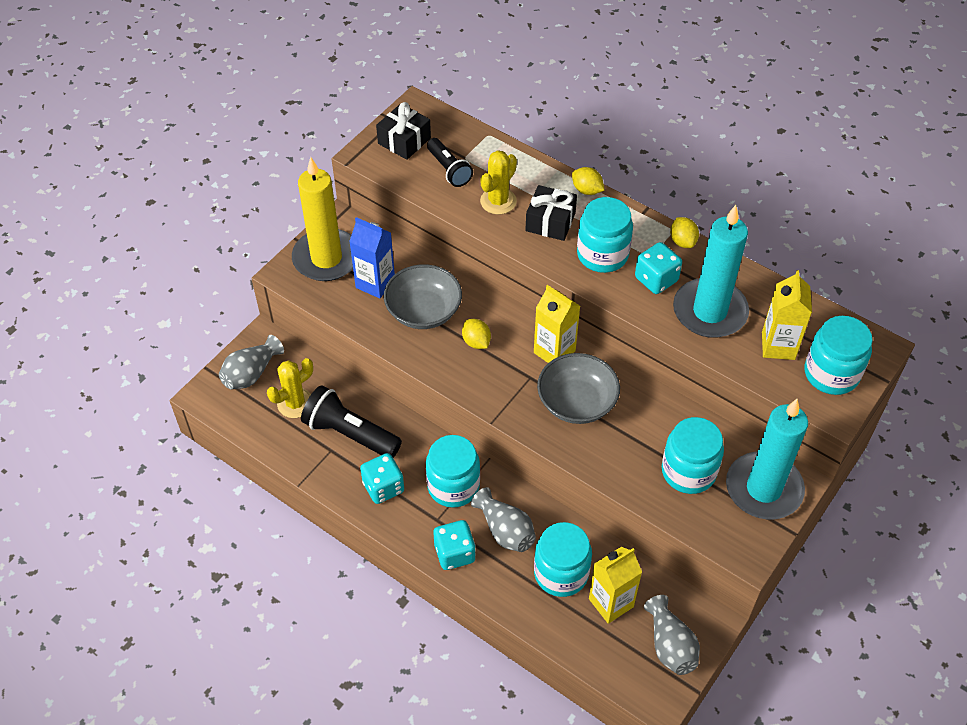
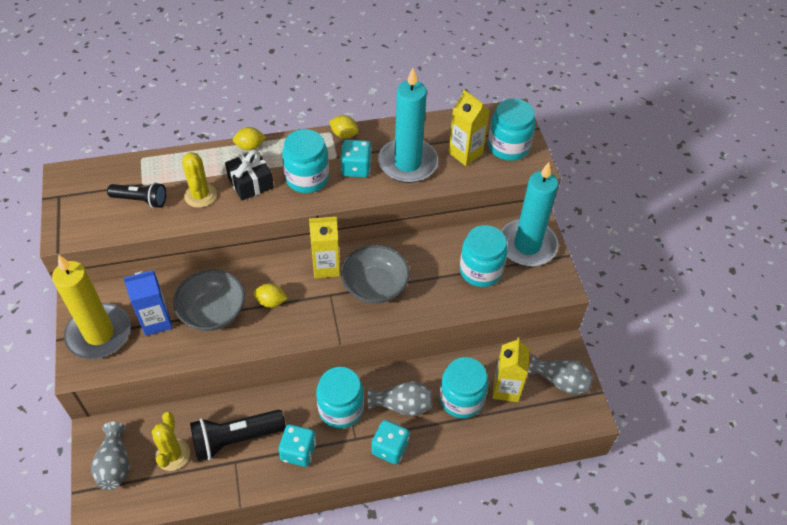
camera: 50 degrees left, 0 degrees up
(404, 141) = (83, 204): black gift -> none

